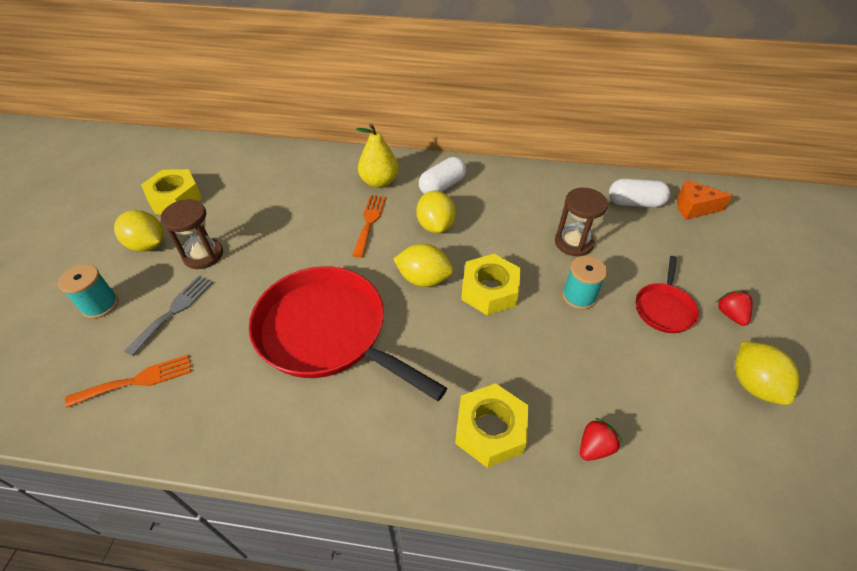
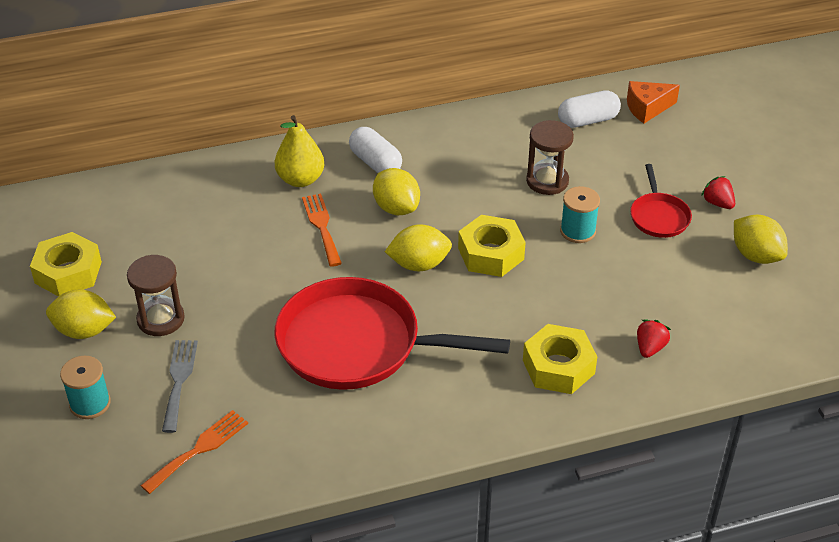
camera: 25 degrees left, 5 degrees down
(442, 186) = (375, 163): white capsule -> white capsule turned 60 degrees counterclockwise

